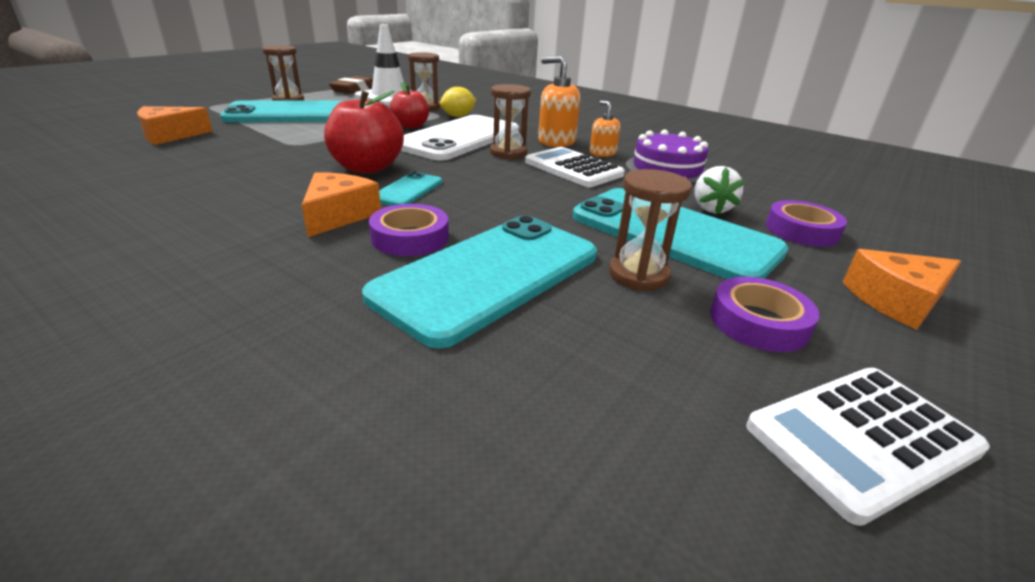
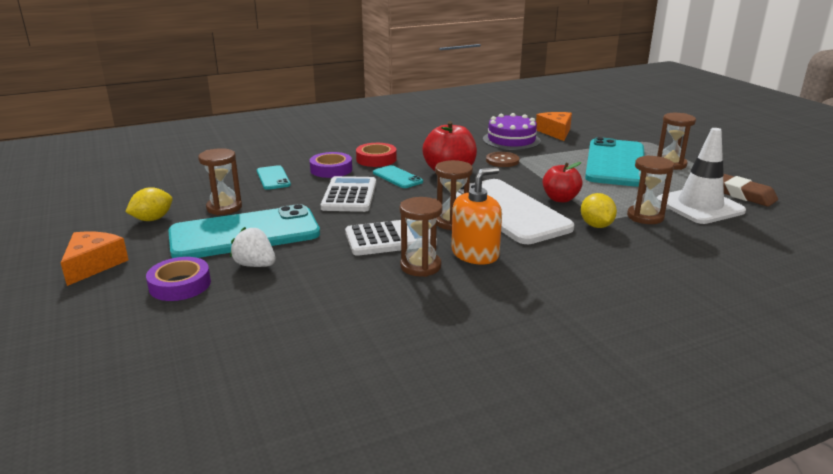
camera: 120 degrees right, 5 degrees down
(307, 150) = (502, 161): none -> brown button
(338, 215) = (376, 159): orange cheese -> red tape
(489, 275) = (273, 178): turquoise phone -> turquoise phone, size x0.45
(602, 153) = (420, 266): orange soap dispenser -> brown hourglass
(667, 169) = (348, 283): purple cake -> purple cake (511, 140)
(758, 322) = (152, 219): purple tape -> yellow lemon
(862, 439) = (90, 207): white calculator -> white calculator (349, 195)

